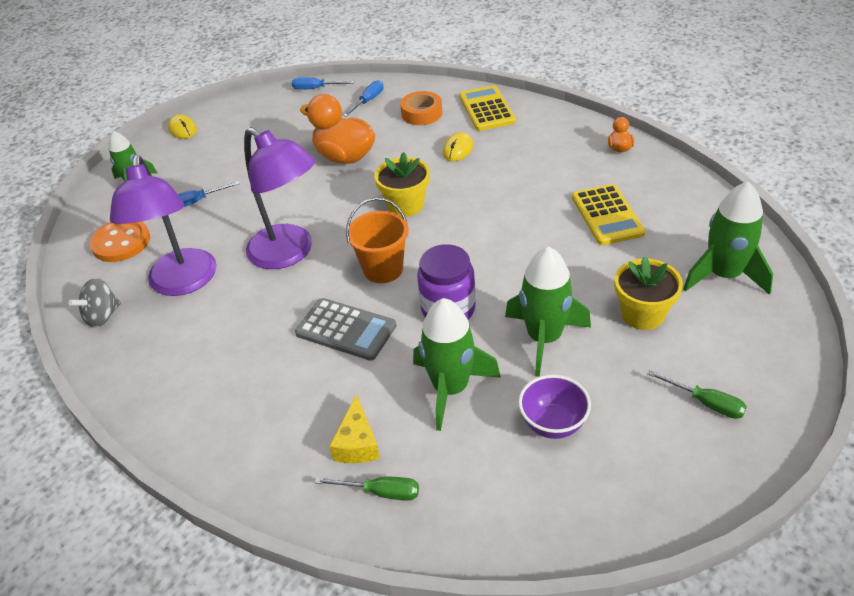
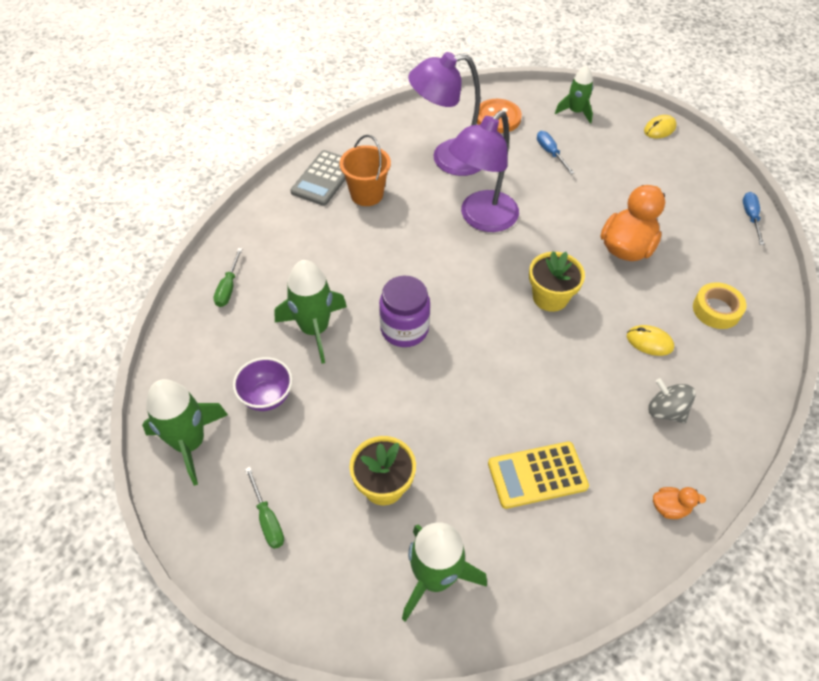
camera: 85 degrees right, 10 degrees up
(102, 316) = (415, 123): grey spinning top -> grey spinning top (665, 411)
(346, 329) = (387, 261): grey calculator -> grey calculator (324, 178)
(357, 443) = (273, 273): yellow cheese -> none
(368, 101) = (734, 262): blue screwdriver -> none
(383, 269) = (458, 282): orange bucket -> orange bucket (367, 194)
(422, 113) = (716, 310): orange tape -> yellow tape
(486, 109) = (736, 372): yellow calculator -> none
(544, 338) = (361, 399): green rocket -> green rocket (190, 443)
(706, 403) = (267, 519): green screwdriver -> green screwdriver turned 60 degrees counterclockwise

